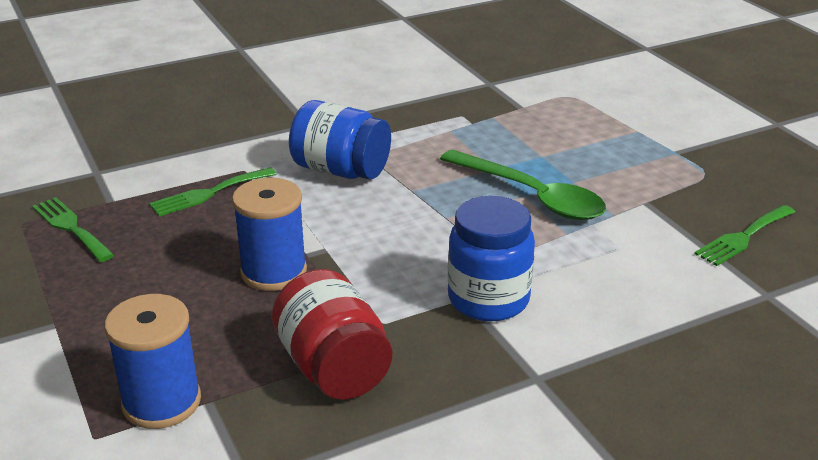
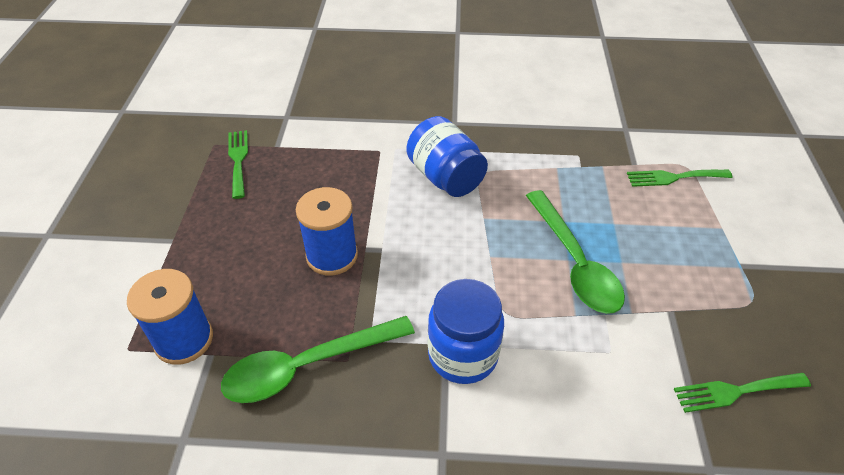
camera: 30 degrees right, 15 degrees up
(209, 193) = (341, 163): green fork -> green fork (673, 177)
(333, 368) = (307, 366): red jar -> green spoon

